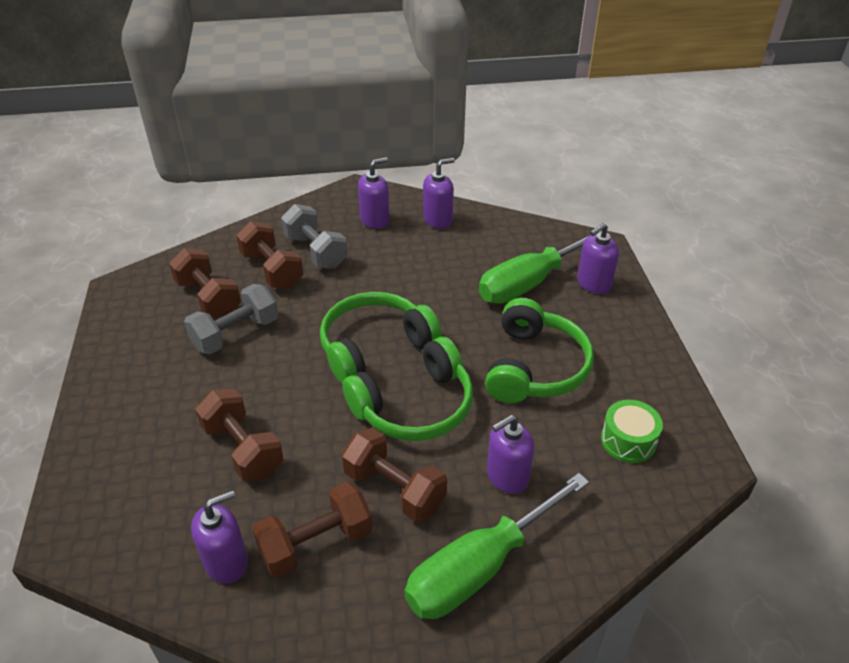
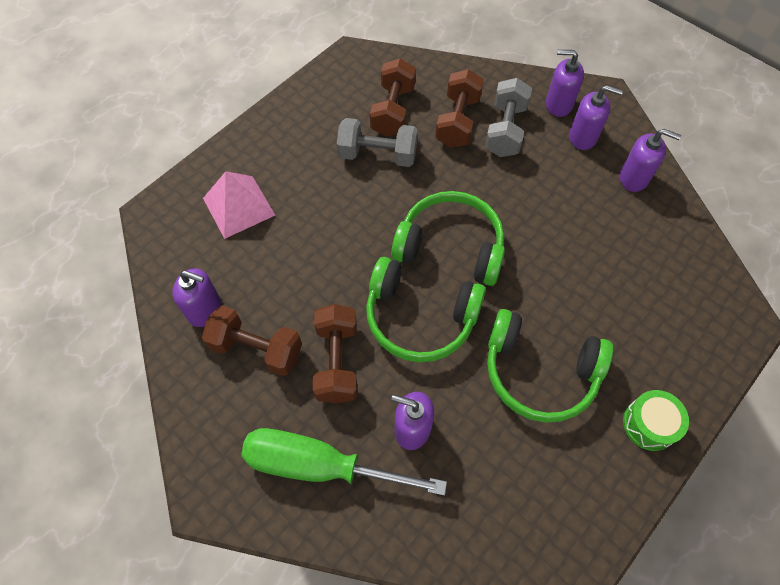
camera: 50 degrees right, 20 degrees up
(153, 462) = (239, 206): none -> pink pyramid
(243, 449) = (290, 245): brown dumbbell -> none
(529, 283) = (633, 300): green screwdriver -> none
(535, 367) = (539, 372): green headphones -> green headphones turned 45 degrees clockwise
(593, 284) = (687, 351): purple soap dispenser -> purple soap dispenser (558, 104)
(628, 441) = (528, 496): green drum -> green drum (649, 424)

